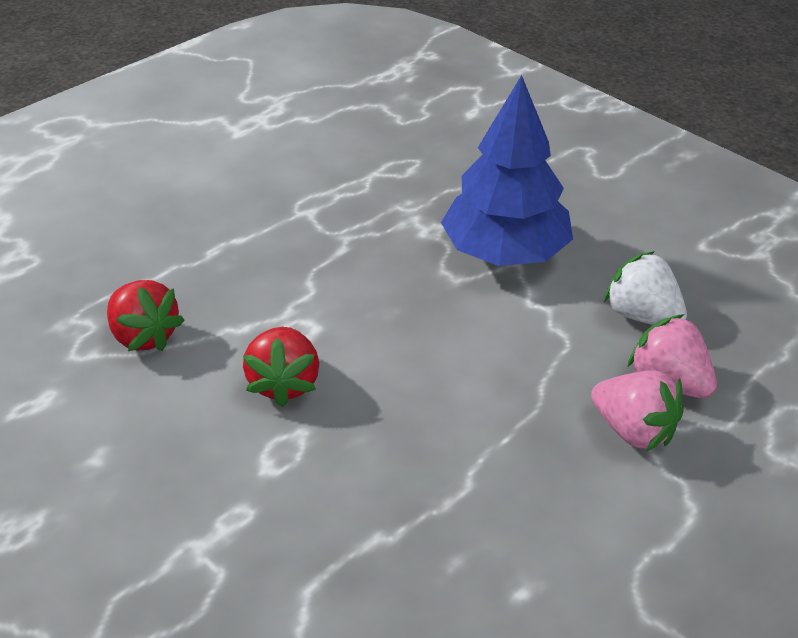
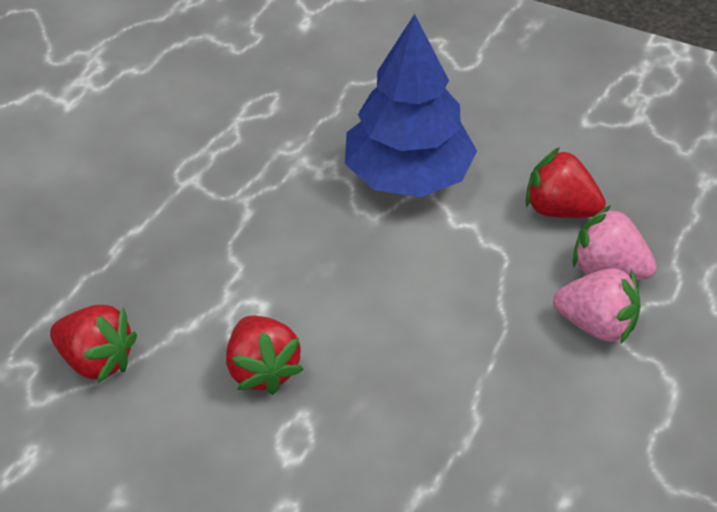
camera: 20 degrees left, 5 degrees up
(641, 315) = (560, 209): white strawberry -> red strawberry

